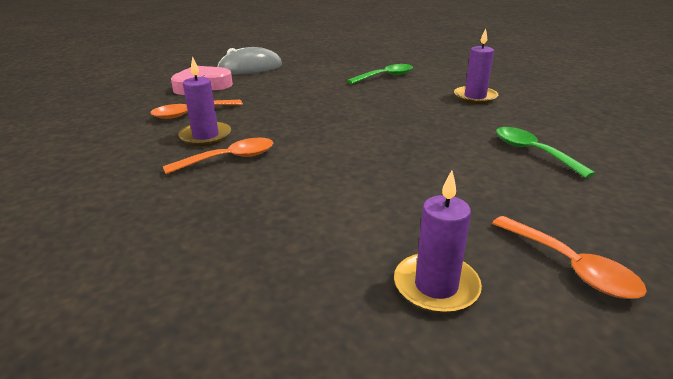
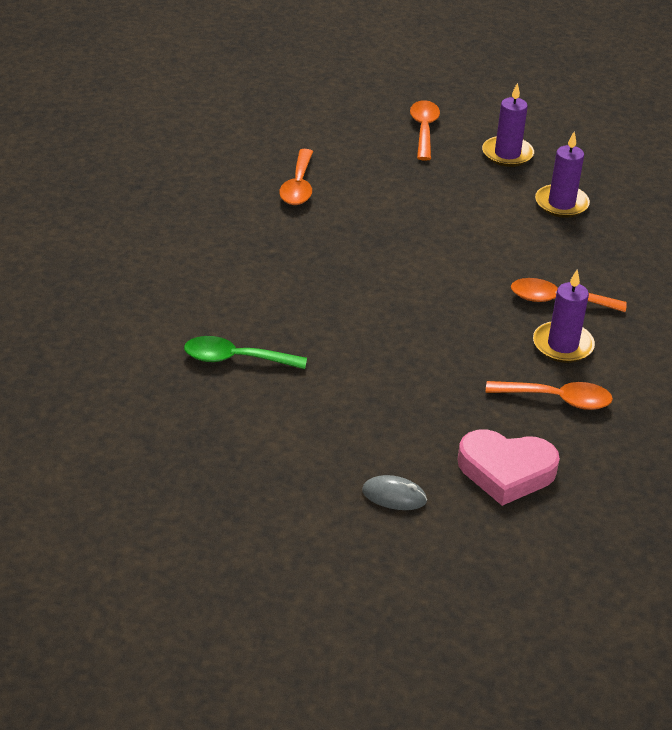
camera: 145 degrees left, 10 degrees up
(250, 68) = (394, 496): grey mouse -> grey mouse, size x0.53
(475, 97) = (209, 264): purple candle -> purple candle (561, 204)
(533, 152) = (298, 186): green spoon -> orange spoon

